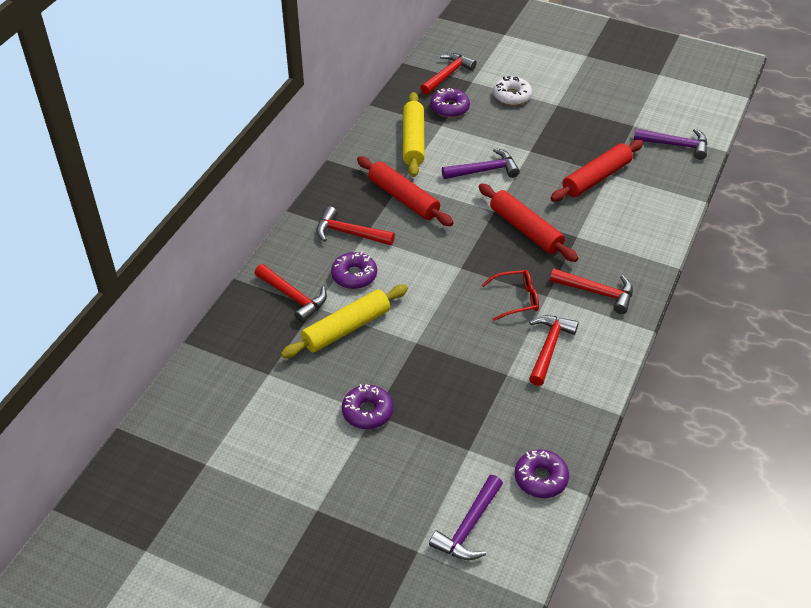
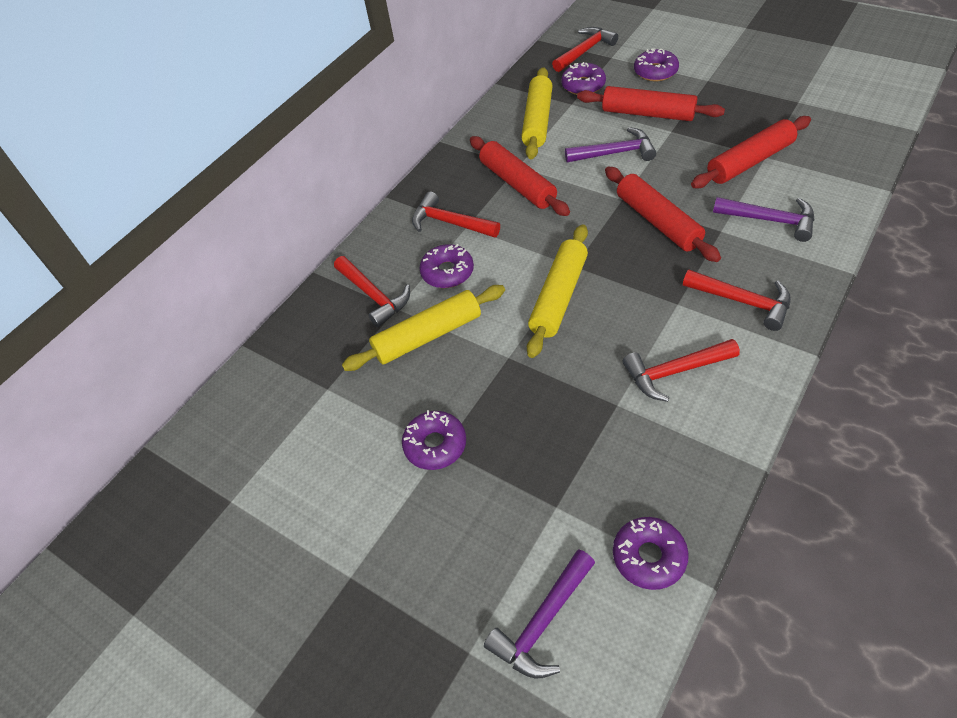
camera: 15 degrees right, 5 degrees up
(451, 293) = (559, 297): none -> yellow rolling pin
(509, 135) = (648, 114): none -> red rolling pin
(512, 96) = (655, 71): white donut -> purple donut
(516, 299) = (638, 306): red glasses -> none
(549, 348) = (674, 372): red hammer -> red hammer turned 135 degrees counterclockwise
(675, 145) = (851, 123): purple hammer -> purple hammer (770, 220)

